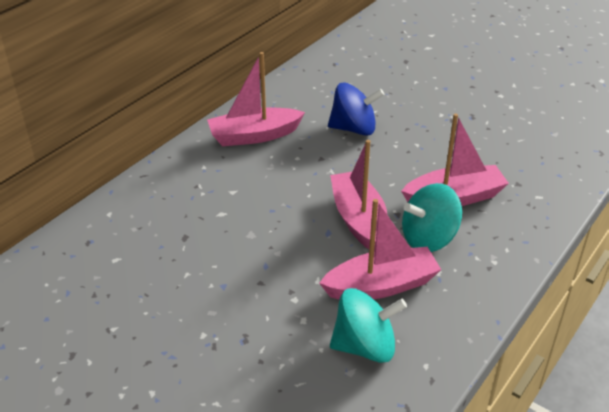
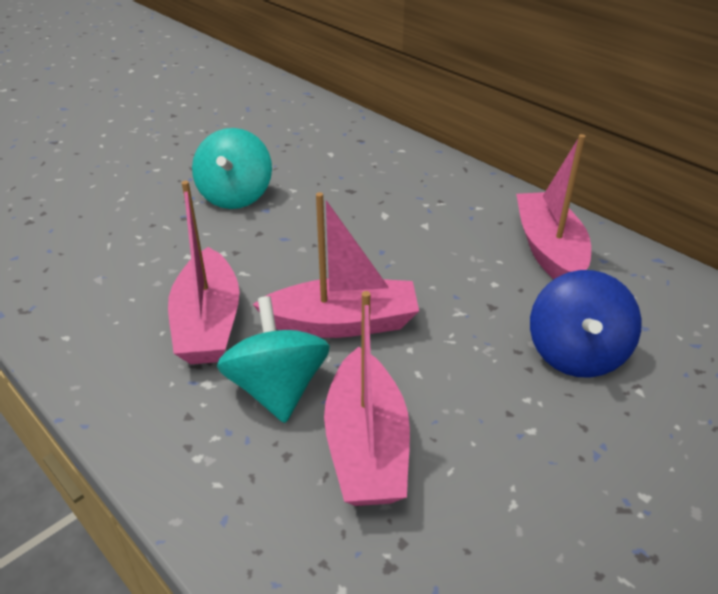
camera: 100 degrees right, 0 degrees up
(365, 346) = (124, 294): turquoise spinning top -> turquoise spinning top (235, 196)

